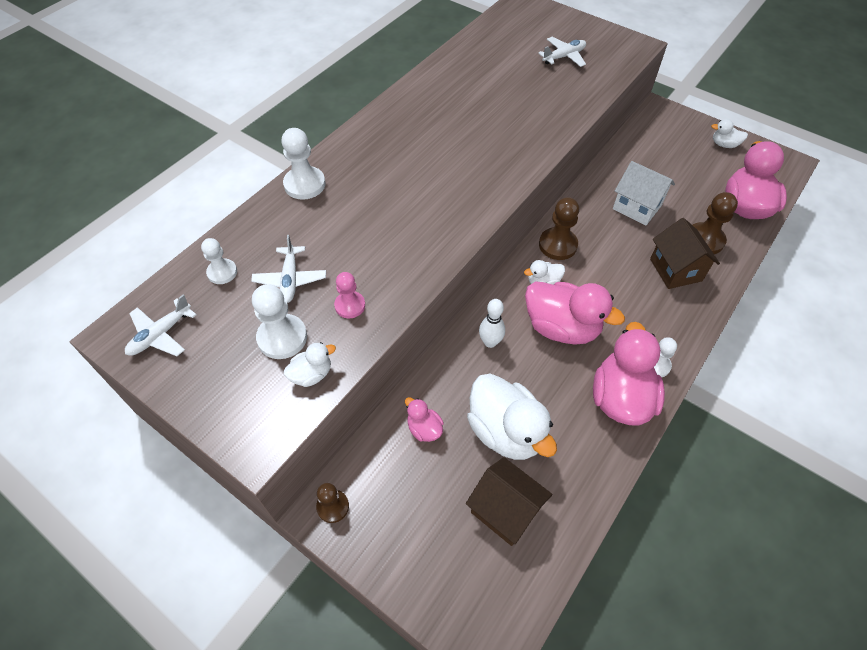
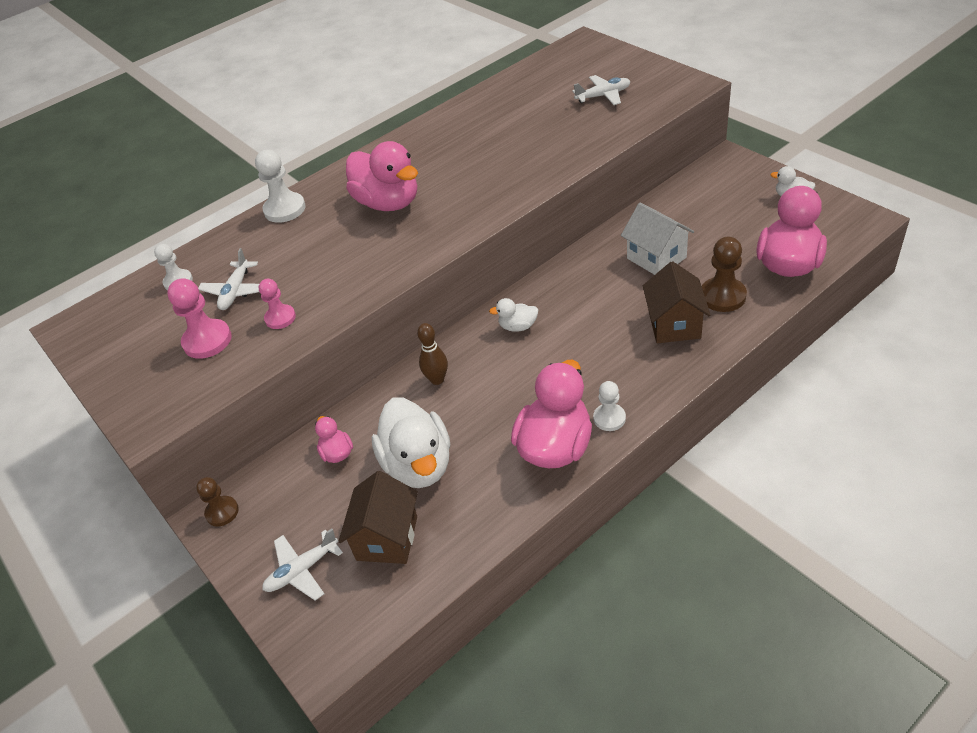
camera: 20 degrees right, 10 degrees down
(161, 334) = (104, 329): white plane -> white plane (302, 570)
(282, 338) = (207, 341): white pawn -> pink pawn
(312, 374) = (220, 374): white duck -> none
(490, 342) = (437, 379): white bowling pin -> brown bowling pin
(505, 510) = (387, 538): brown house -> brown house turned 45 degrees clockwise
(557, 245) = (549, 291): brown pawn -> none
(561, 327) = (519, 372): pink duck -> pink duck (388, 203)

